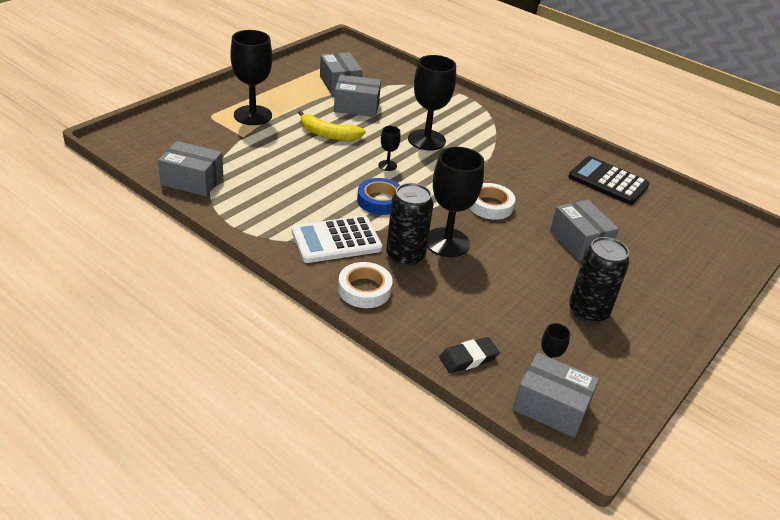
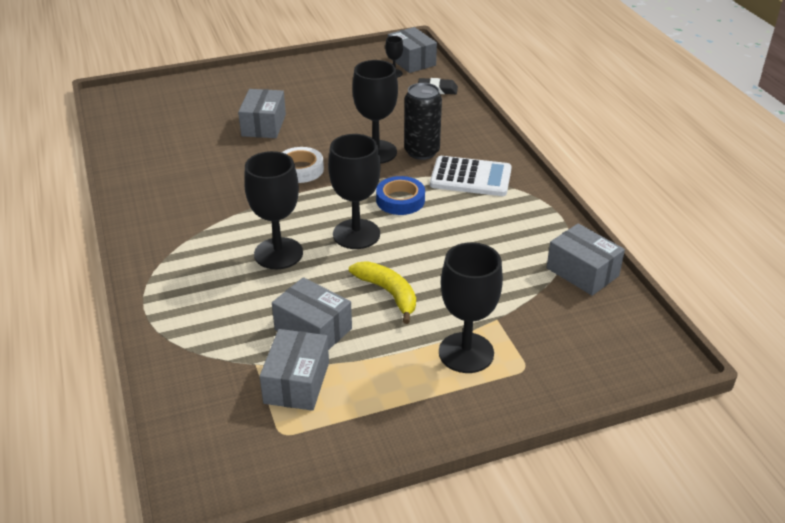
camera: 145 degrees left, 0 degrees up
(364, 289) = (475, 139): white tape -> none
(387, 165) = (356, 234): black goblet -> black goblet, size x2.16
(588, 311) = (325, 89): black can -> none
(608, 181) = (155, 160): black calculator -> none

